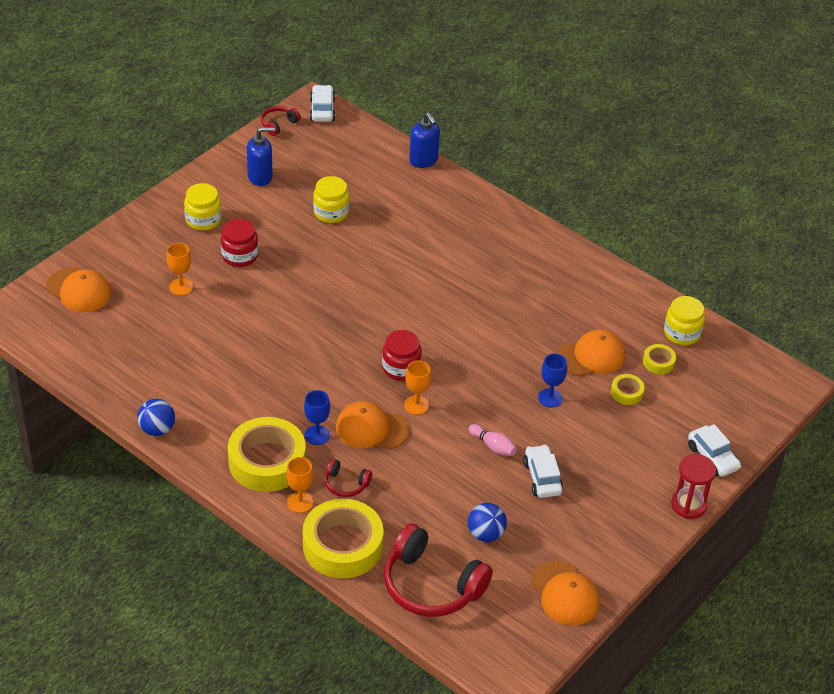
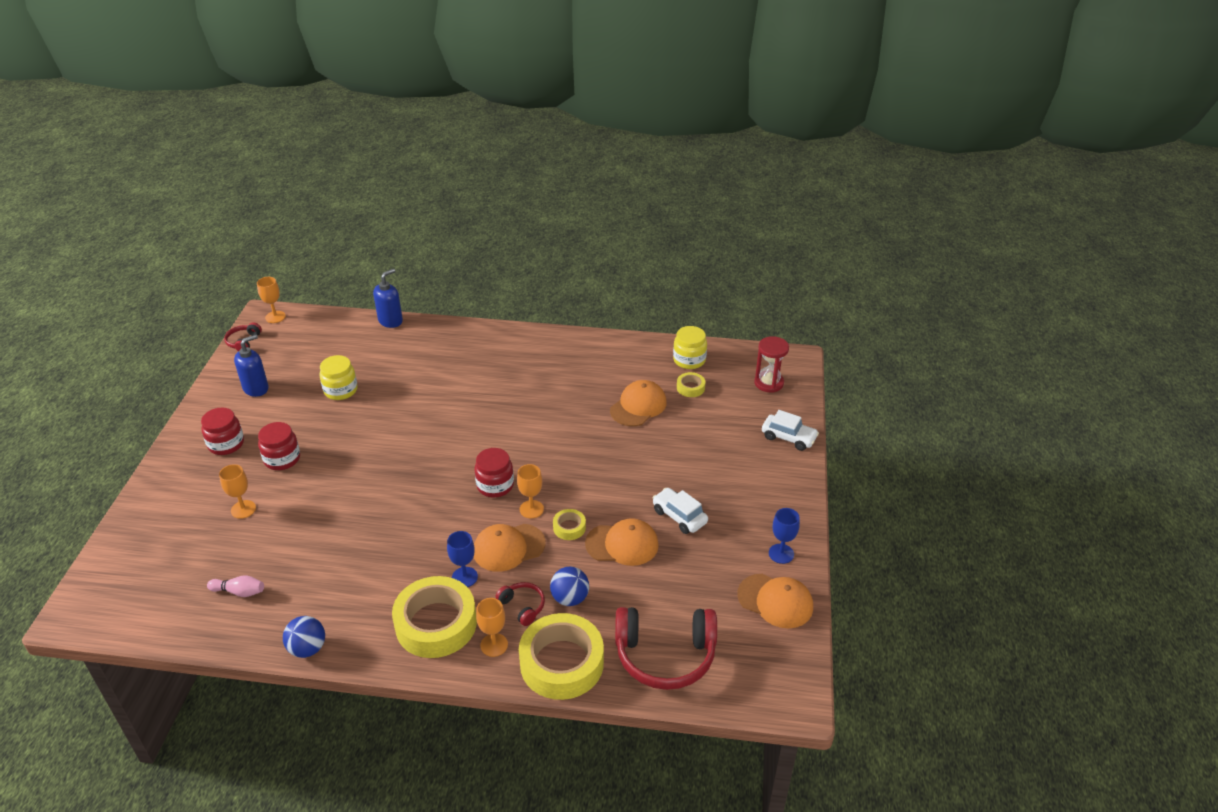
camera: 30 degrees left, 5 degrees down
(79, 290) = (139, 558): orange cap -> orange cap (622, 544)
(203, 220) = (226, 444): yellow jar -> red jar
(322, 110) = (275, 317): white car -> orange goblet
(346, 484) = (522, 606): red headphones -> red headphones turned 120 degrees counterclockwise
(423, 160) = (390, 321): blue soap dispenser -> blue soap dispenser turned 75 degrees counterclockwise
(485, 534) = (673, 586): blue ball -> blue ball (570, 598)
(493, 446) = (620, 511): pink bowling pin -> pink bowling pin (239, 592)
(550, 398) = (633, 452): blue goblet -> blue goblet (781, 553)
(627, 392) = (687, 420): yellow tape -> yellow tape (569, 527)
(688, 505) = (803, 481): red hourglass -> red hourglass (769, 383)

